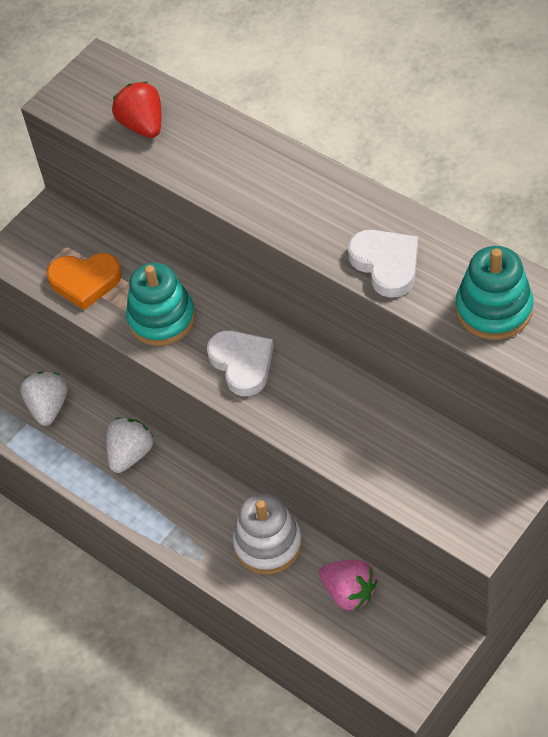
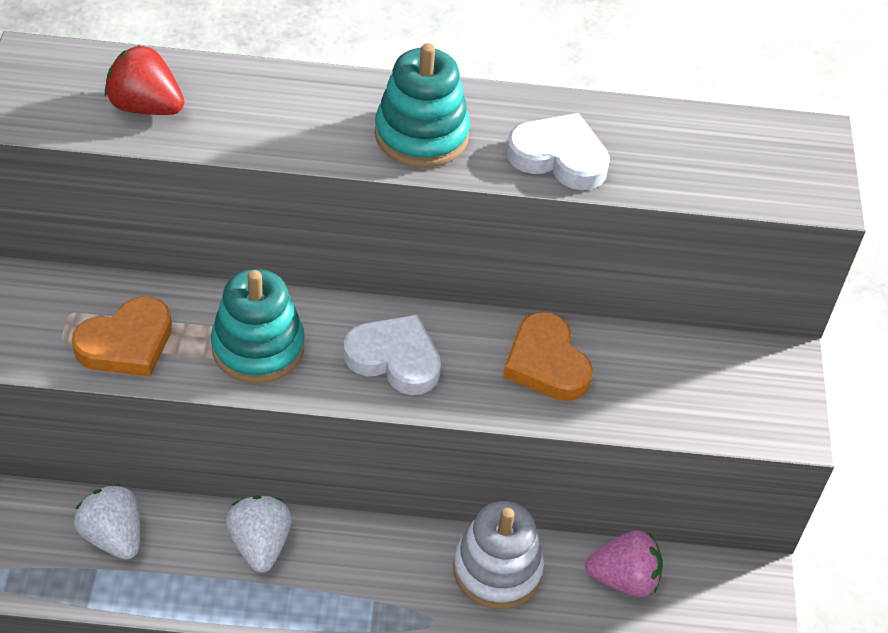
camera: 45 degrees left, 5 degrees down
(341, 411) = (546, 363): none -> orange heart
(494, 309) = (708, 160): turquoise stacking toy -> turquoise stacking toy (421, 135)

